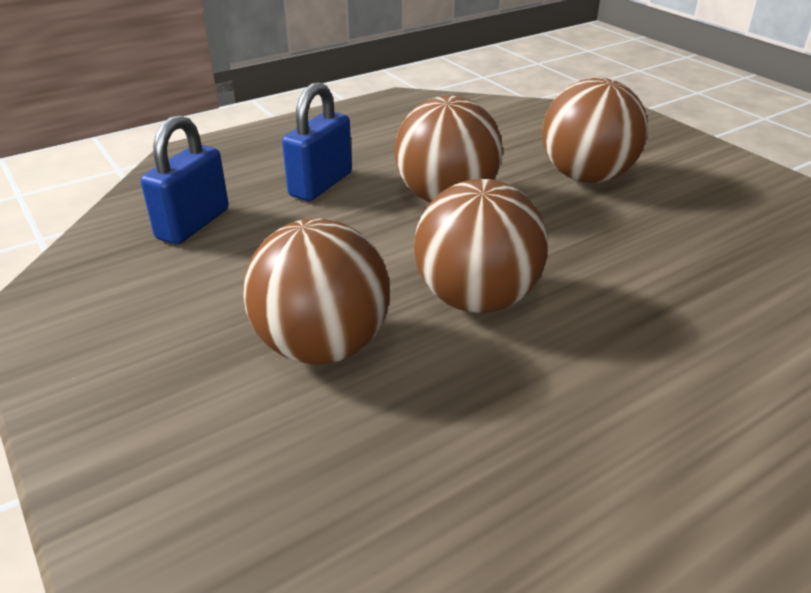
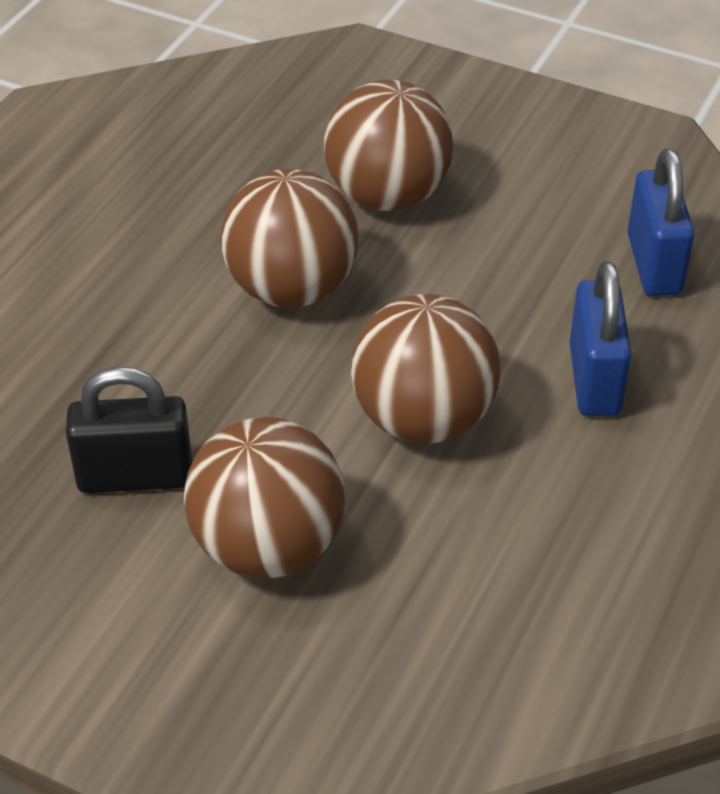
camera: 150 degrees right, 10 degrees up
(661, 226) = (135, 476): none -> black padlock

